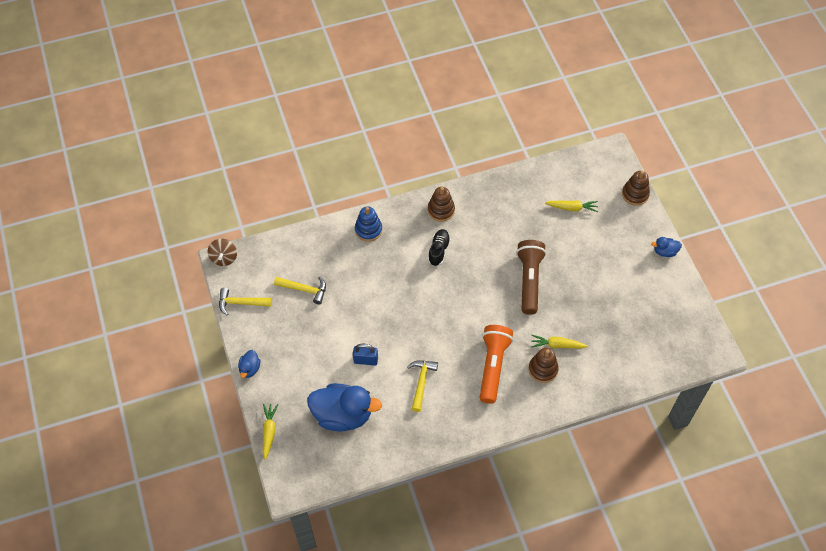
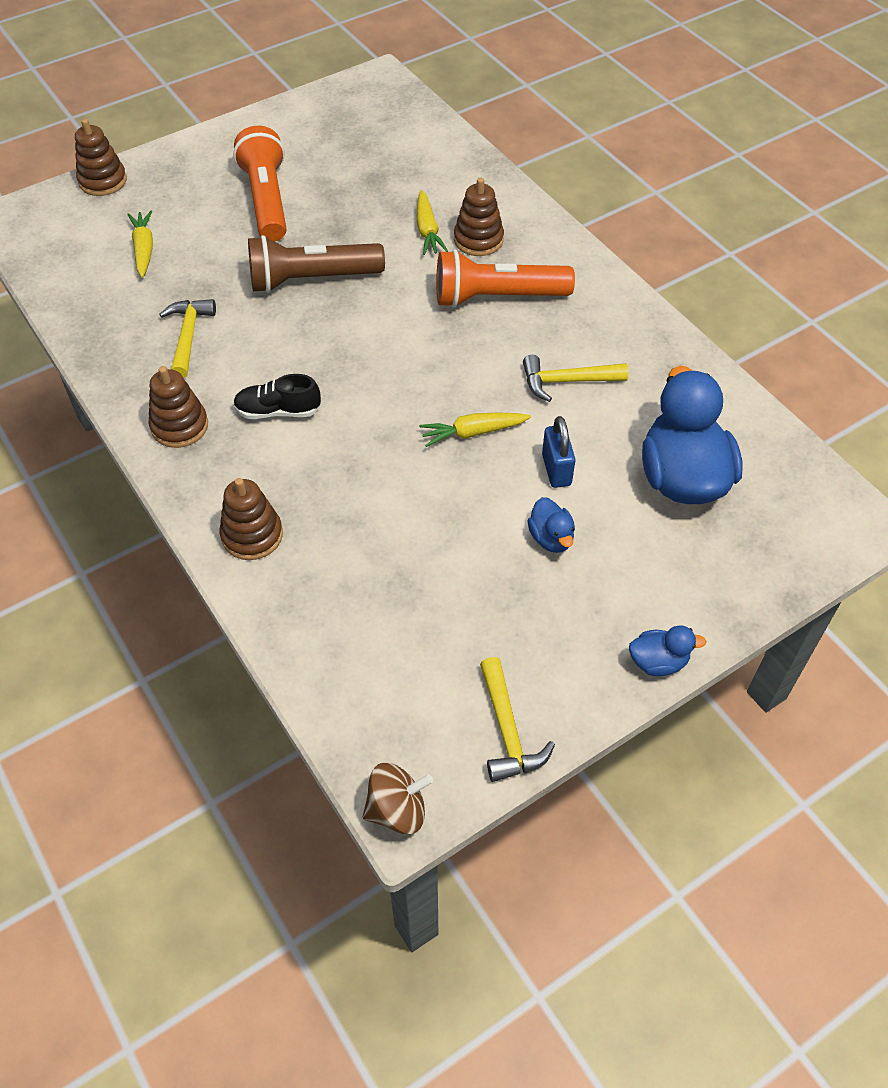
camera: 105 degrees left, 5 degrees down
(269, 432) = (775, 585): yellow carrot -> yellow carrot (473, 433)
(304, 290) = (433, 613): yellow hammer -> yellow hammer (188, 336)
(368, 230) = (252, 535): blue stacking toy -> brown stacking toy
(601, 270) = (267, 200): none -> orange flashlight
(665, 252) = (214, 139): blue duck -> blue duck (551, 538)

